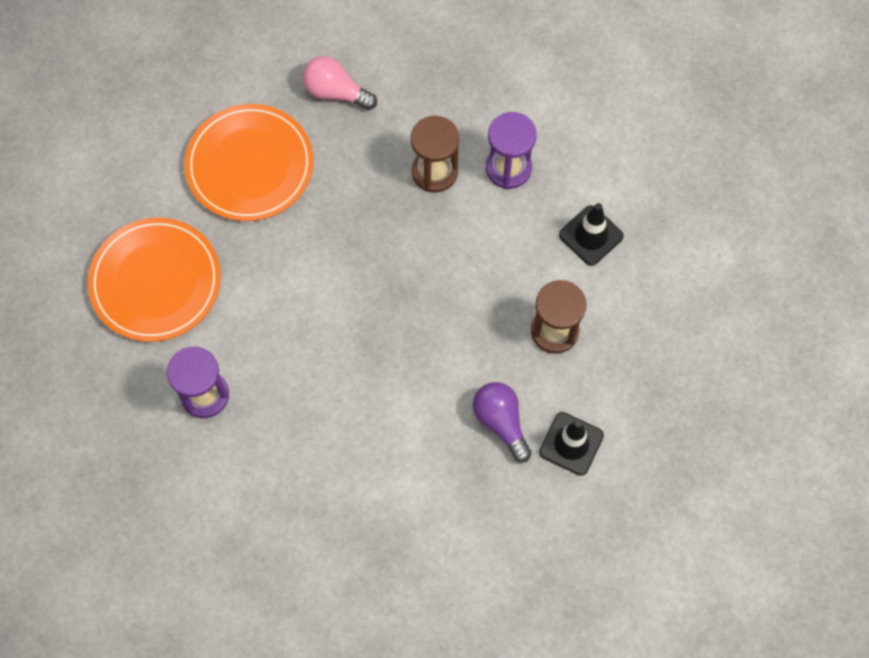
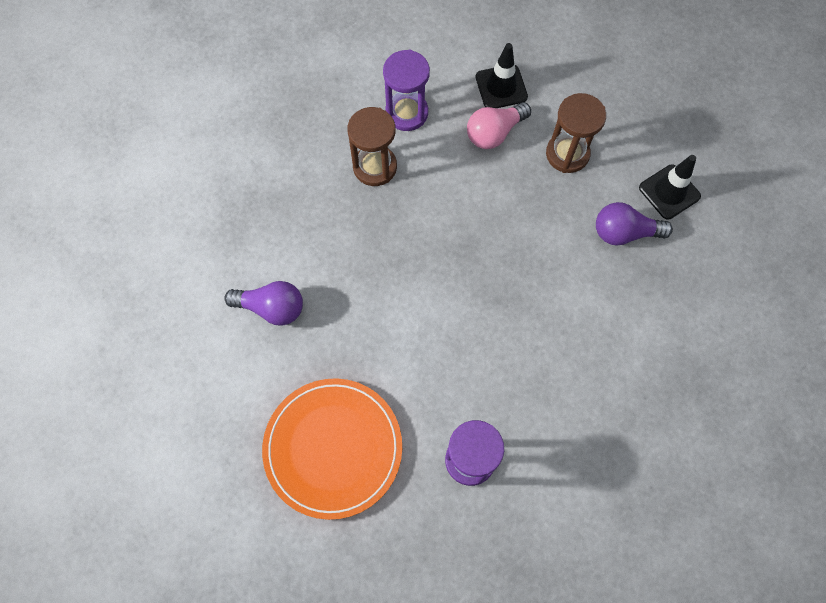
camera: 60 degrees left, 0 degrees up
(250, 165) = (272, 308): orange plate -> purple light bulb
(336, 92) = (250, 203): pink light bulb -> pink light bulb (494, 133)

